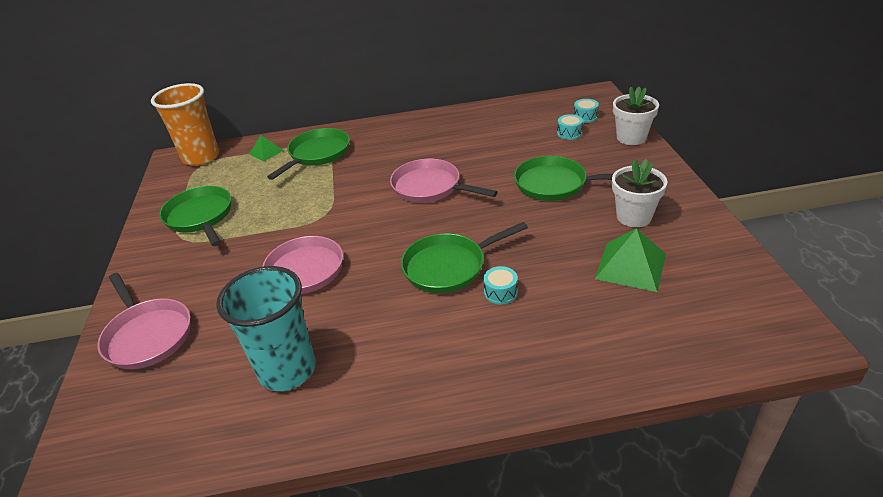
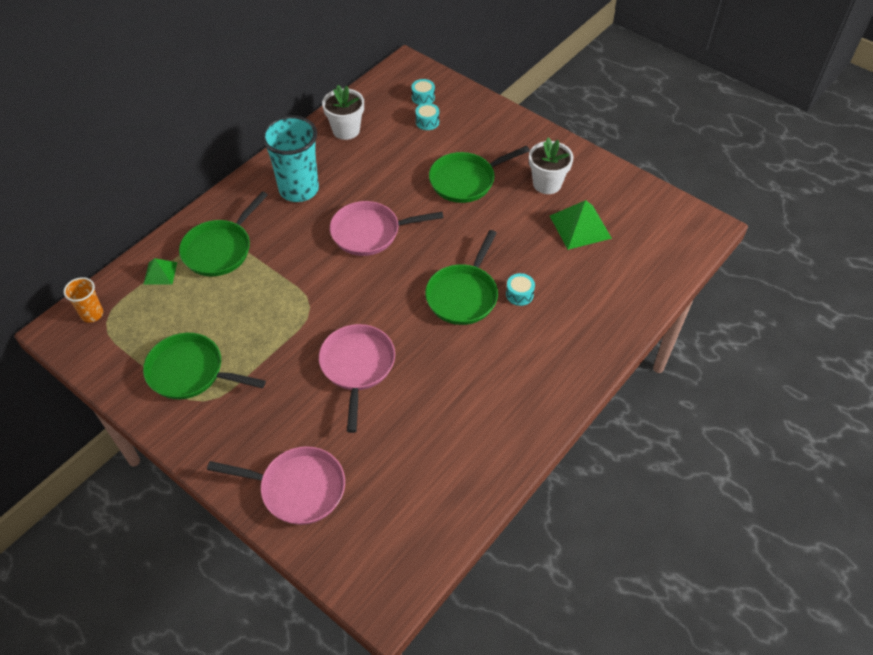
camera: 45 degrees left, 15 degrees up
(201, 157) = (92, 314): orange cup -> orange cup, size x0.51
(287, 370) = (441, 438): turquoise cup -> turquoise cup (299, 189)
(317, 154) = (220, 249): green pan -> green pan turned 135 degrees counterclockwise
(631, 138) = (479, 106): white flower pot -> white flower pot (346, 130)

